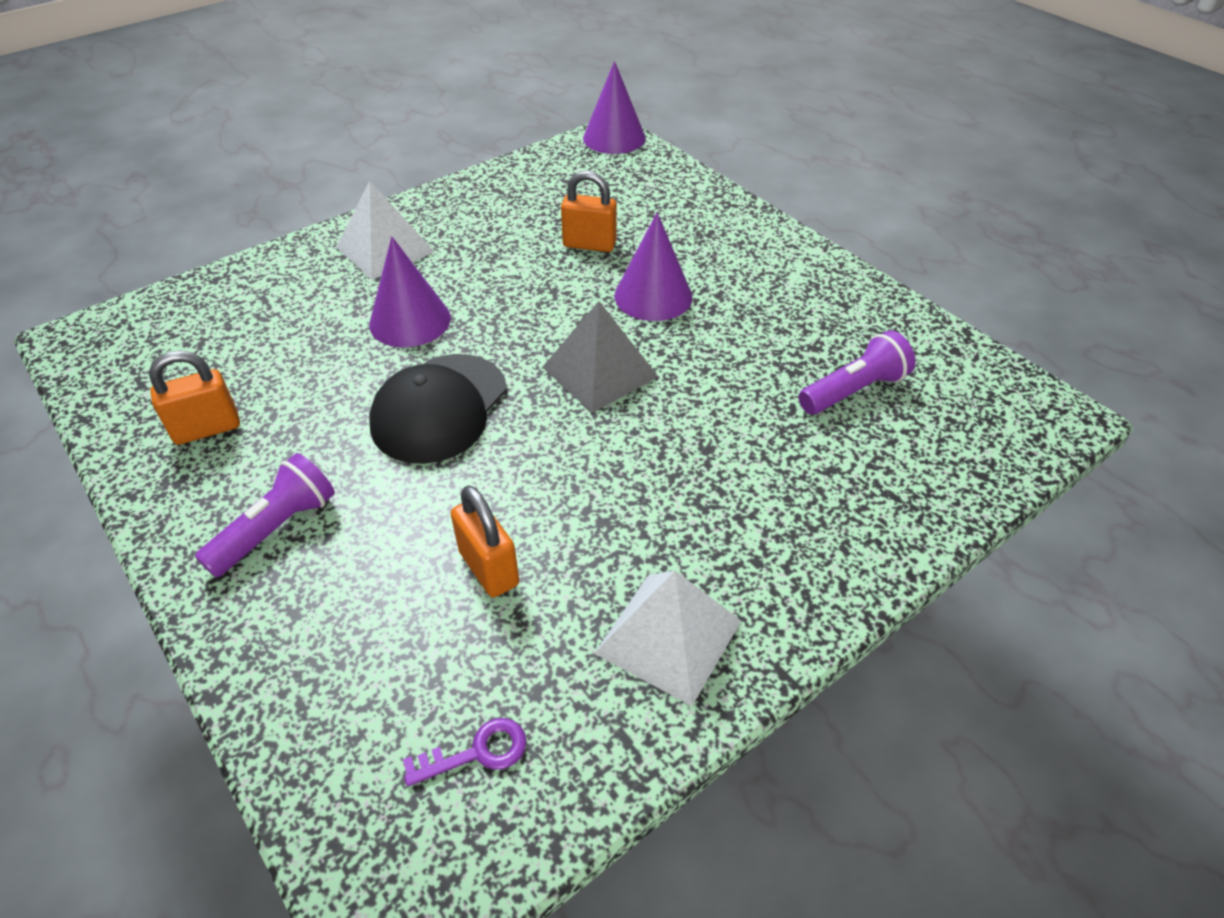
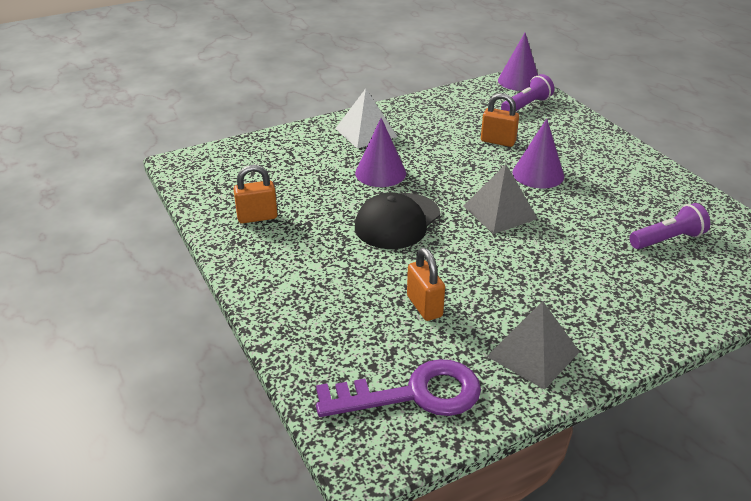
camera: 10 degrees right, 10 degrees down
(276, 529) = (298, 272): purple flashlight -> purple flashlight (526, 106)
(477, 752) = (413, 394): purple key -> purple key, size x2.27
(668, 636) = (533, 353): white pyramid -> grey pyramid

